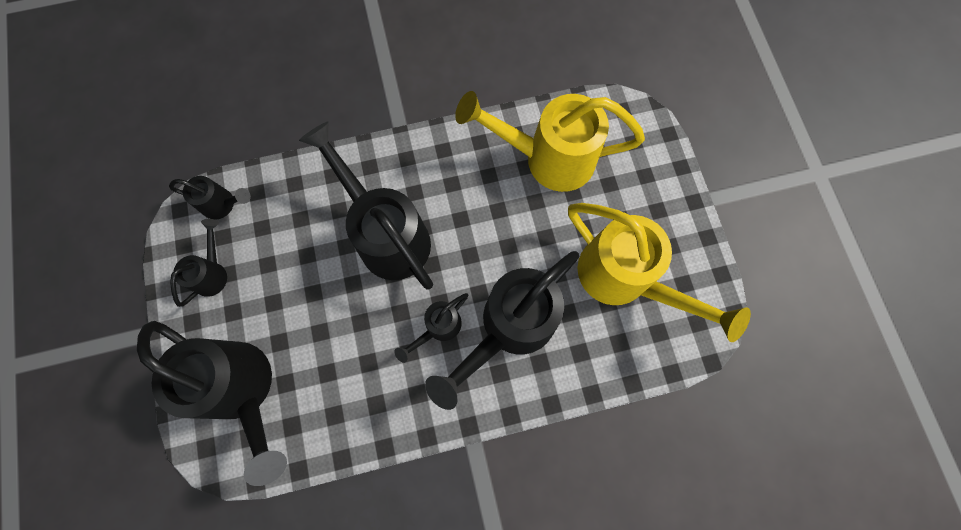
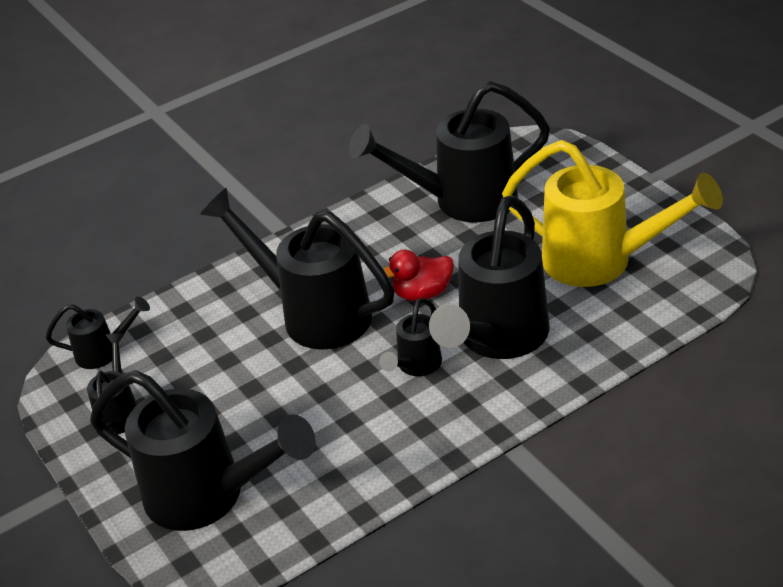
camera: 15 degrees left, 35 degrees down
(475, 250) = (422, 293): none -> red duck
(547, 158) = (461, 201): yellow watering can -> black watering can

